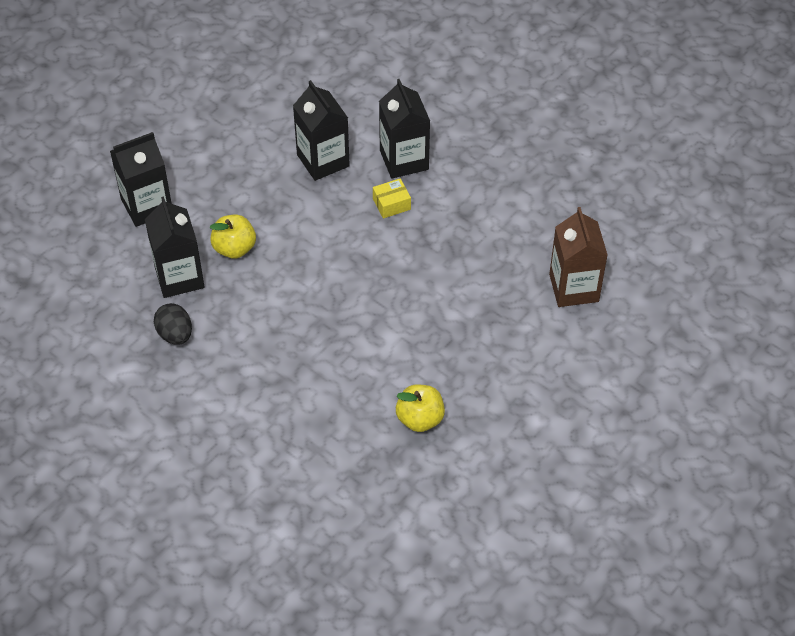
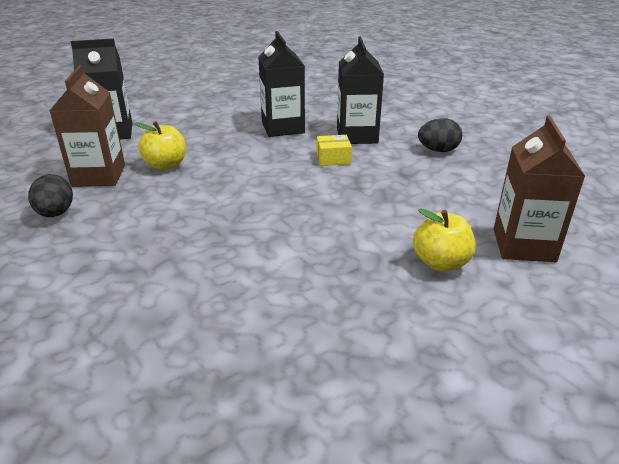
camera: 15 degrees right, 20 degrees down
(179, 277) = (99, 176): black carton -> brown carton
(420, 419) = (283, 343): yellow apple -> yellow apple (440, 263)
(489, 170) = (438, 150): none -> black egg

